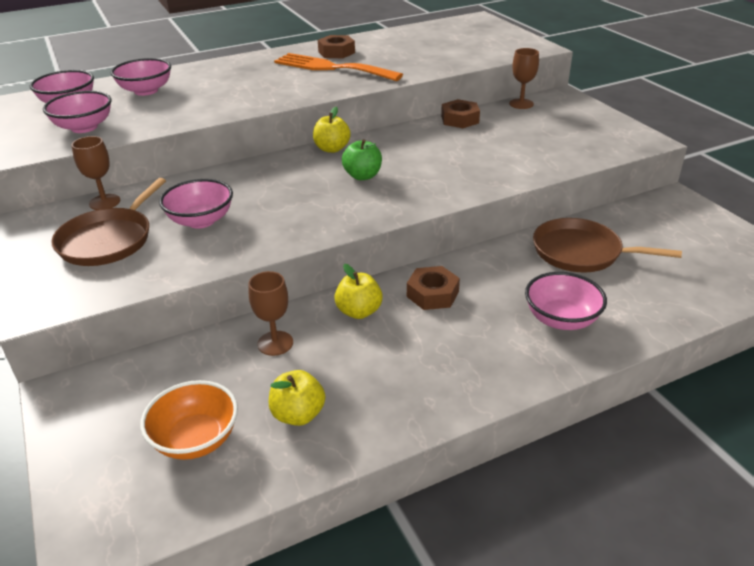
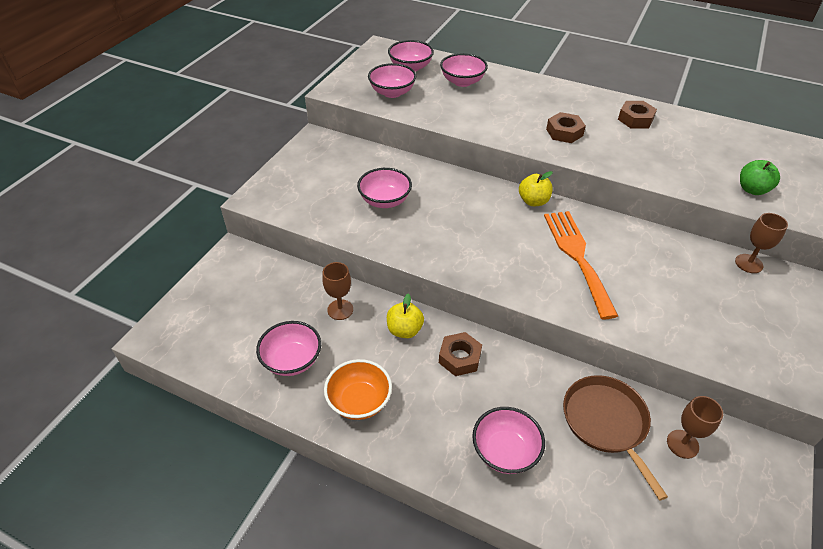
camera: 50 degrees right, 10 degrees up
(104, 202) = (362, 151): brown goblet -> brown goblet (682, 444)
(109, 240) = (330, 179): brown pan -> none
(196, 439) = (241, 329): orange bowl -> orange bowl (359, 401)
(298, 414) = (292, 360): yellow apple -> pink bowl
(331, 68) = (606, 133): orange fork -> orange fork (577, 257)
(362, 176) = (517, 238): green apple -> green apple (752, 189)
(460, 119) = (667, 241): brown nut -> brown nut (564, 132)

